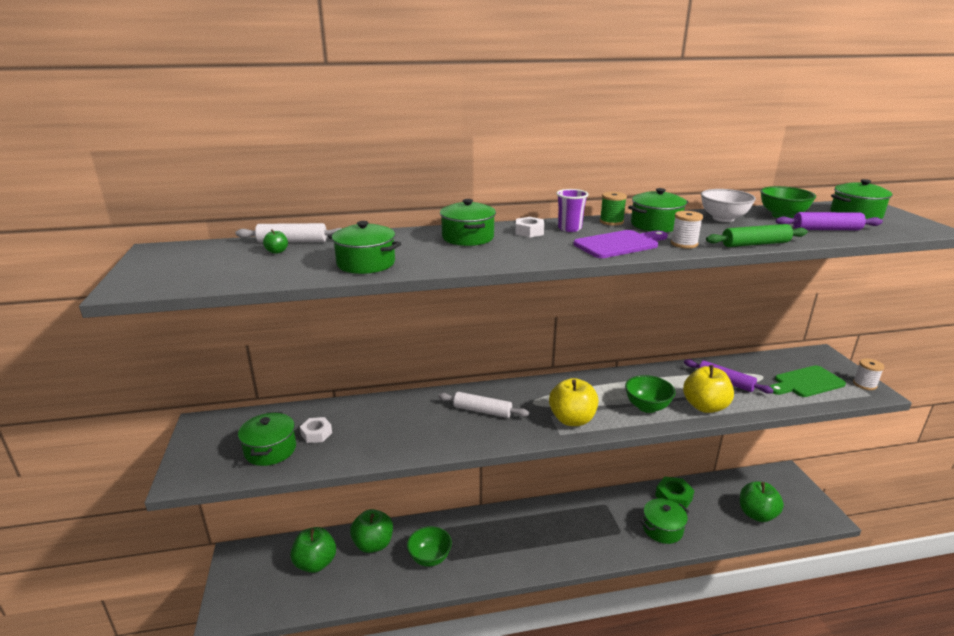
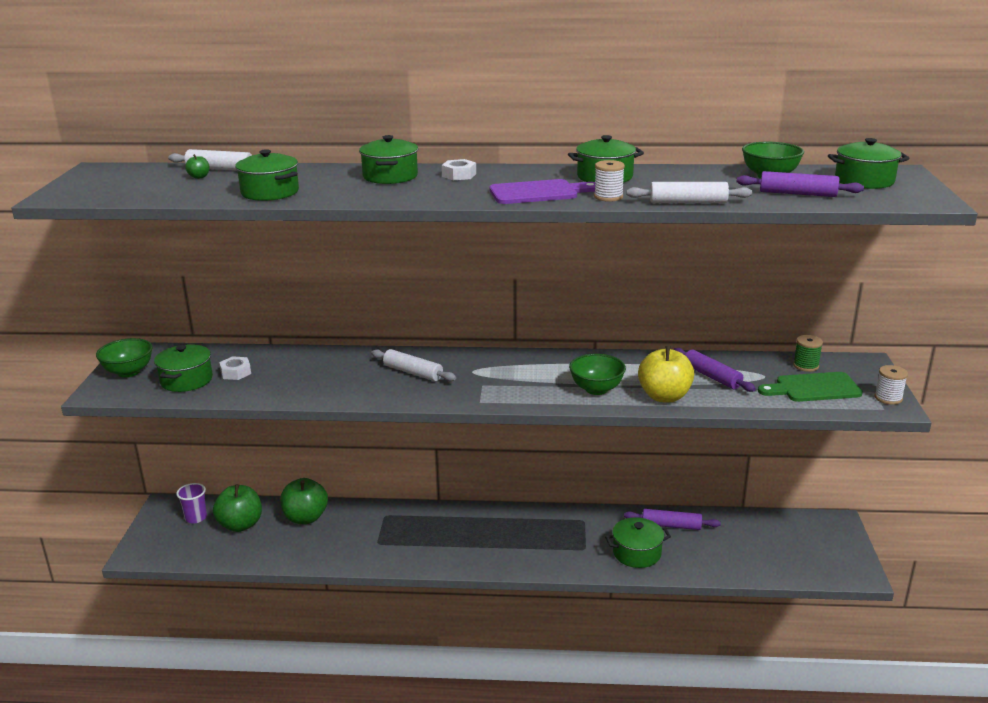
camera: 15 degrees right, 0 degrees up
(430, 558) = (359, 538): green bowl -> green bowl (128, 372)
(569, 228) = (505, 174): purple cup -> purple cup (196, 518)
(572, 419) = (503, 391): yellow apple -> none
(611, 222) = (560, 171): green spool -> green spool (806, 366)
(673, 497) = (671, 525): green nut -> purple rolling pin
(723, 218) = (693, 175): white bowl -> none
(755, 244) = (688, 202): green rolling pin -> white rolling pin
(756, 514) = (765, 557): green apple -> none

